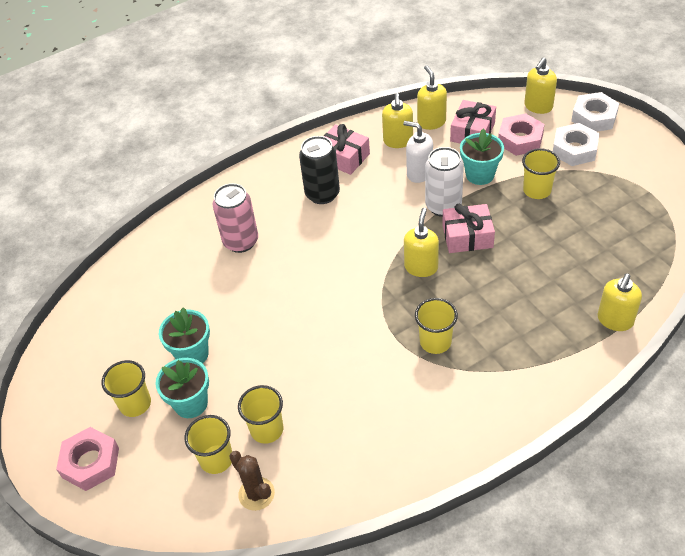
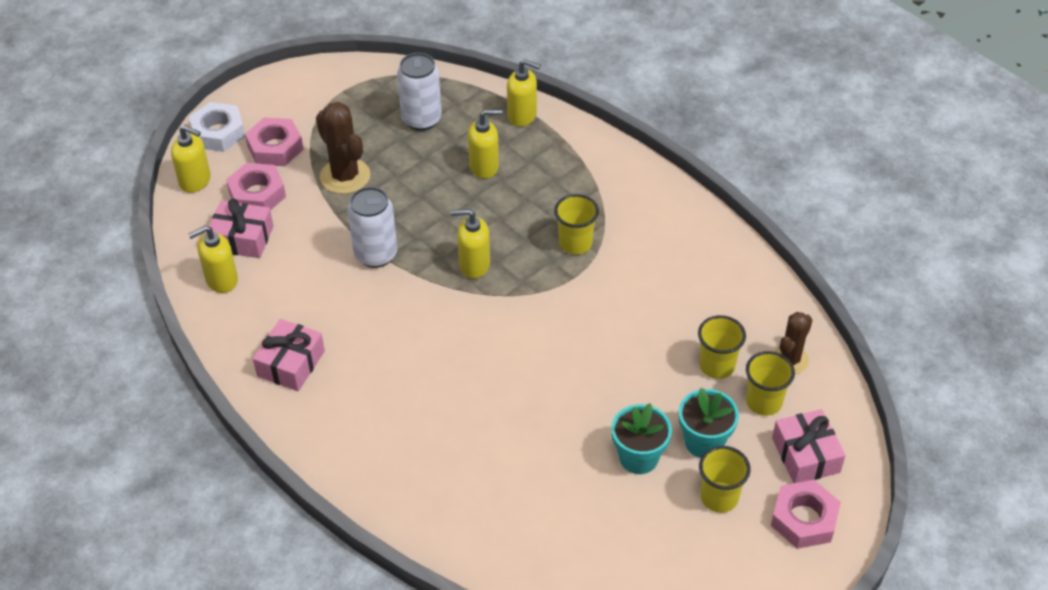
camera: 105 degrees left, 0 degrees up
(241, 241) = (454, 448): pink can -> none
(322, 194) = (362, 375): black can -> none
(398, 141) = (259, 310): yellow soap dispenser -> yellow soap dispenser (484, 166)
(419, 173) = (319, 282): white soap dispenser -> none
(467, 236) = (422, 230): pink gift -> pink gift (805, 455)
(480, 175) = (320, 226): turquoise flower pot -> none
(537, 190) = (345, 176): yellow cup -> brown cactus
(574, 149) = (275, 148): white nut -> pink nut
(609, 244) = (421, 119): none -> white can

